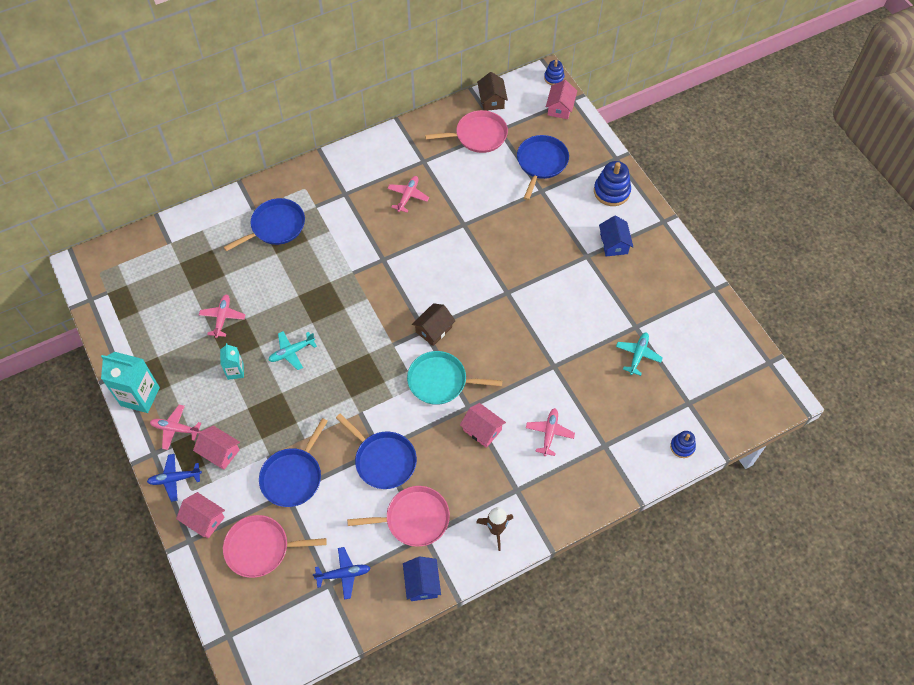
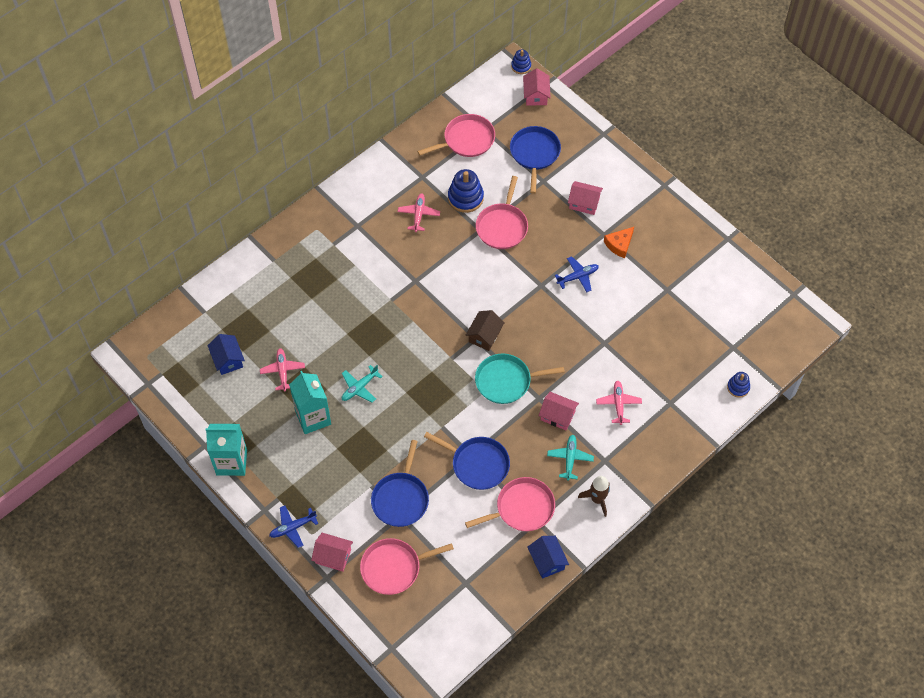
camera: 15 degrees left, 0 degrees up
(175, 429) = (276, 483): pink plane -> none
(219, 452) = (325, 494): pink house -> pink house (584, 203)
(235, 371) = (313, 417): turquoise carton -> turquoise carton, size x1.79
(275, 226) = (301, 273): blue pan -> none
(343, 574) = (475, 571): blue plane -> blue plane (578, 277)
(486, 226) = (502, 226): none -> pink pan
(492, 100) = (468, 101): brown house -> none
(599, 270) = (619, 244): none -> orange cheese
(611, 191) = (608, 167): blue stacking toy -> blue stacking toy (465, 198)
(614, 244) = (625, 217): blue house -> blue house (228, 359)
(638, 355) = (676, 315): turquoise plane -> turquoise plane (570, 458)

